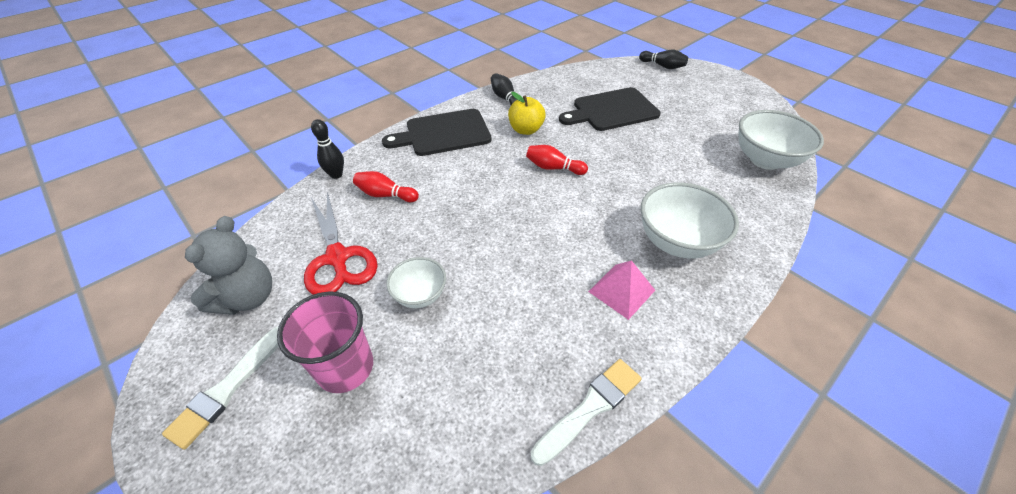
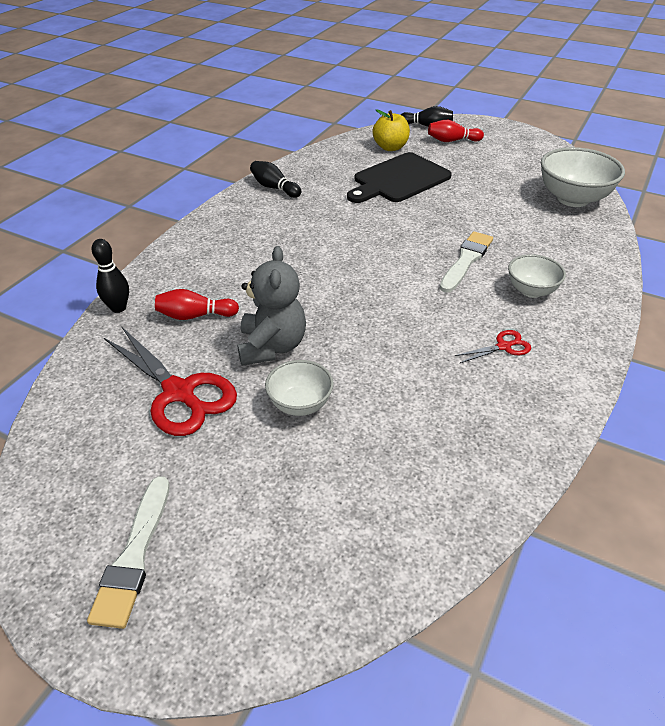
camera: 20 degrees left, 5 degrees down
(248, 297) = (94, 461): grey teddy bear -> grey teddy bear (272, 347)
(345, 367) = (261, 495): pink cup -> none
(443, 133) = (224, 237): black cutting board -> none
(526, 130) = (317, 216): yellow apple -> yellow apple (390, 147)
(553, 168) = (370, 248): red bowling pin -> red bowling pin (452, 141)
(590, 408) = (531, 455): white brush -> white brush (466, 260)
(621, 291) = (503, 346): pink pyramid -> red scissors
(676, 242) = (531, 291): white bowl -> white bowl, size x0.58

